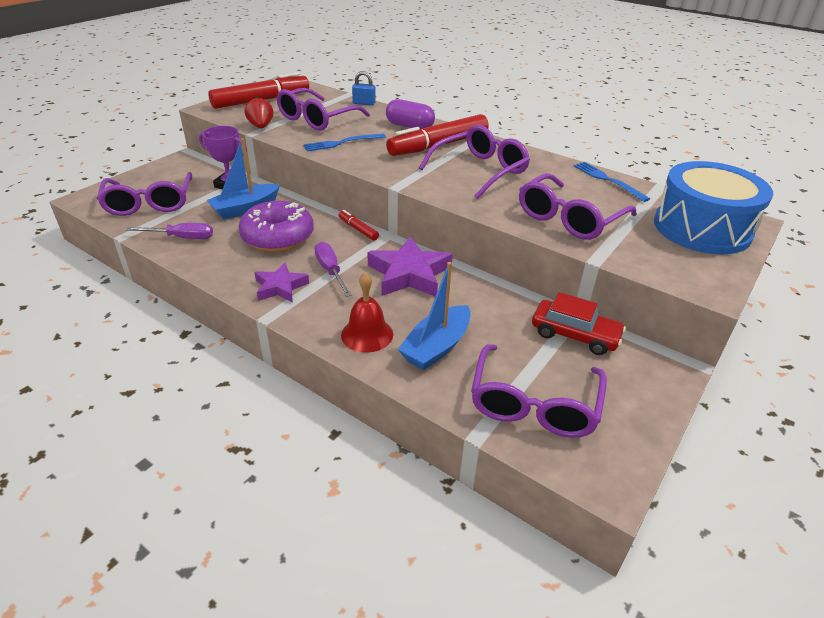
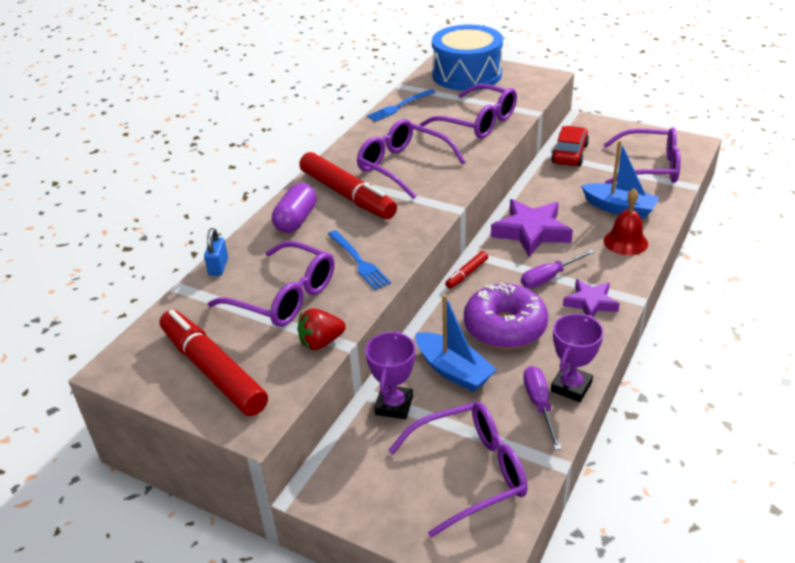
camera: 95 degrees left, 0 degrees up
(187, 255) = (571, 387): none -> purple trophy

